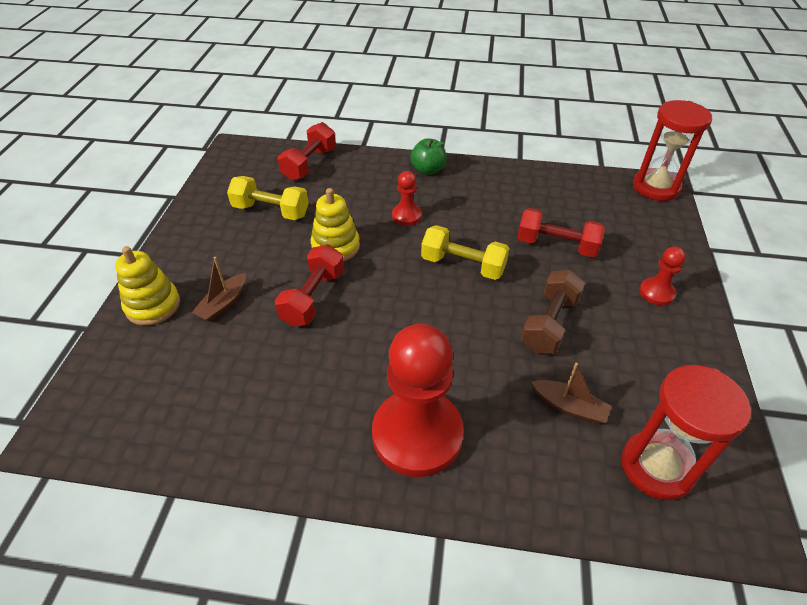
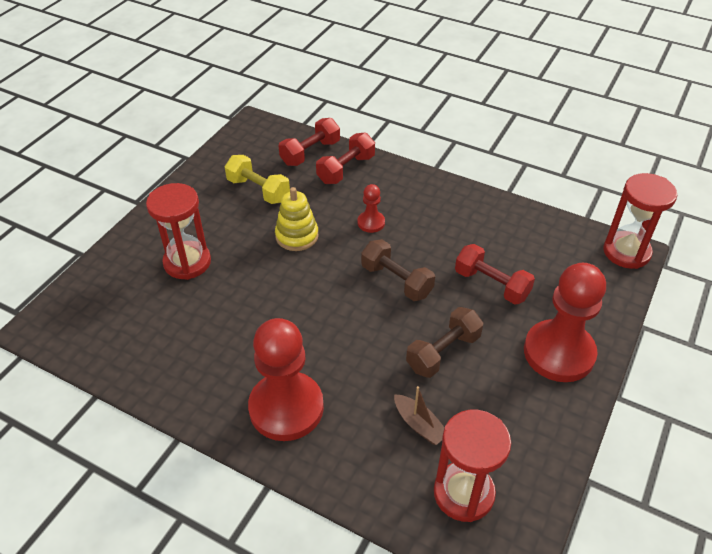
camera: 20 degrees right, 0 degrees up
(153, 305) = (135, 249): yellow stacking toy -> none
(223, 304) = (187, 262): brown boat -> red hourglass
(313, 297) = (258, 276): red dumbbell -> red dumbbell (346, 169)
(428, 170) = (413, 183): green apple -> none
(463, 265) = (396, 281): yellow dumbbell -> brown dumbbell
(656, 293) = (559, 353): red pawn -> red pawn, size x2.17

